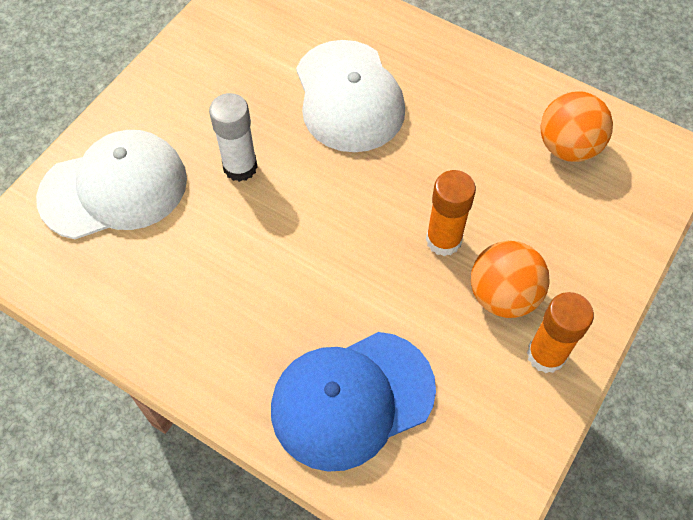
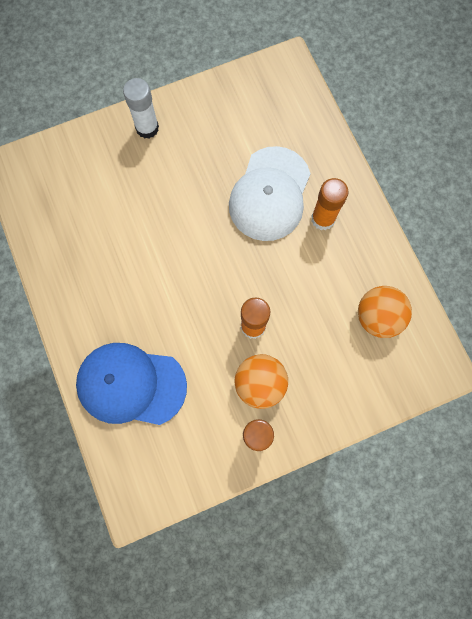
camera: 35 degrees right, 15 degrees up
(114, 188) = (94, 169): white cap -> none
(240, 167) = (172, 201): white glue stick -> white glue stick (147, 128)
(427, 87) = (323, 219): none -> orange glue stick

